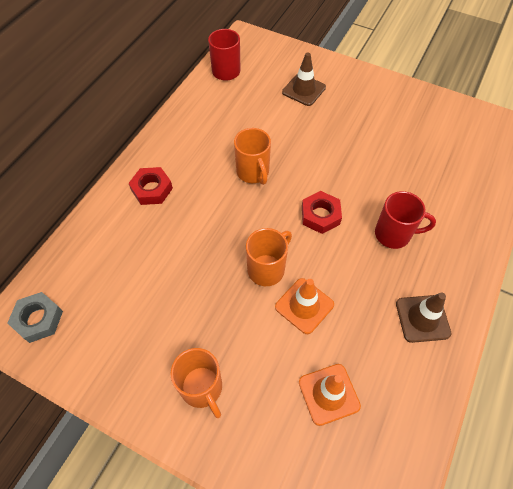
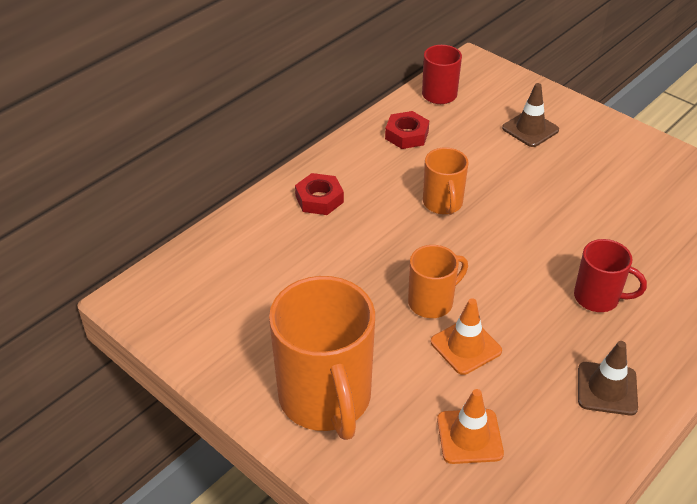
camera: 15 degrees right, 15 degrees down
(38, 319) = (164, 298): grey nut -> none
(202, 388) = (326, 399): orange mug -> orange mug, size x1.89
(320, 215) = (512, 261): red nut -> red nut (406, 135)

